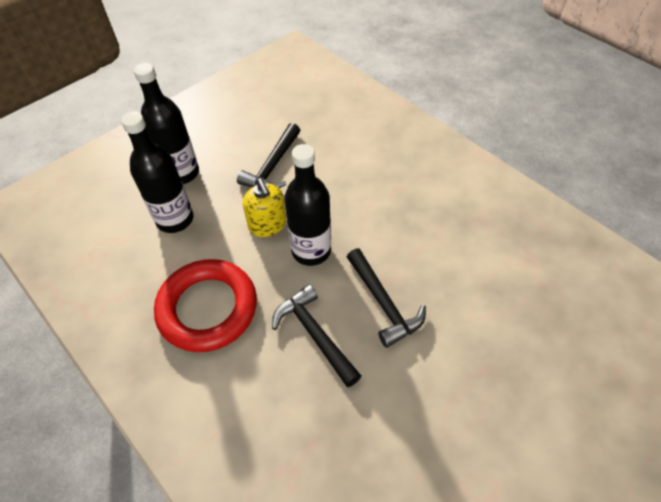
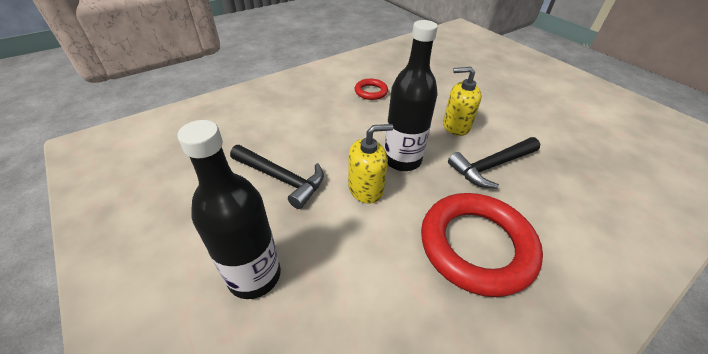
camera: 85 degrees left, 10 degrees down
(175, 219) = (340, 283): black bottle -> none
(383, 303) = (456, 126): black hammer -> yellow soap dispenser
(432, 214) = (371, 92): none -> red ring

